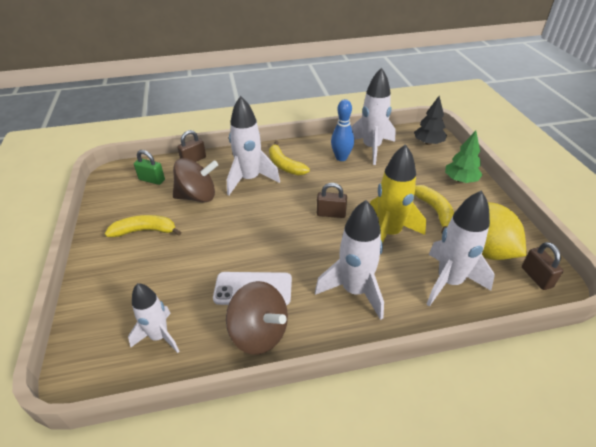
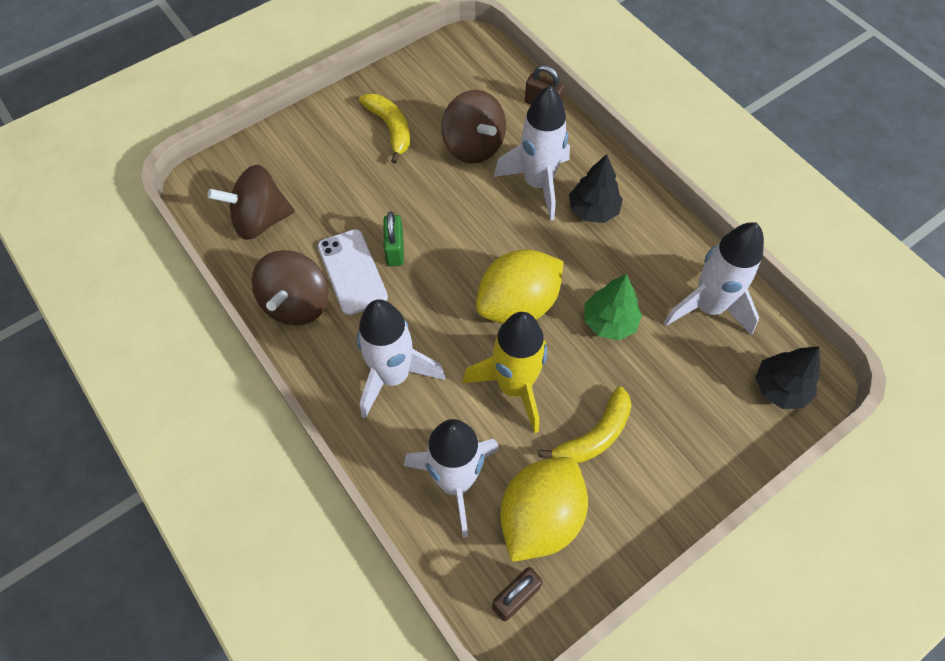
camera: 65 degrees right, 20 degrees up
(152, 180) = (479, 84): green padlock -> green padlock (395, 250)
(159, 336) = (260, 220): white rocket -> brown spinning top
(284, 165) = (593, 210): yellow banana -> black tree
(331, 214) = (518, 304): brown padlock -> yellow lemon
(341, 158) = (655, 274): blue bowling pin -> none
(460, 180) = (696, 459): green tree -> green tree (609, 322)

